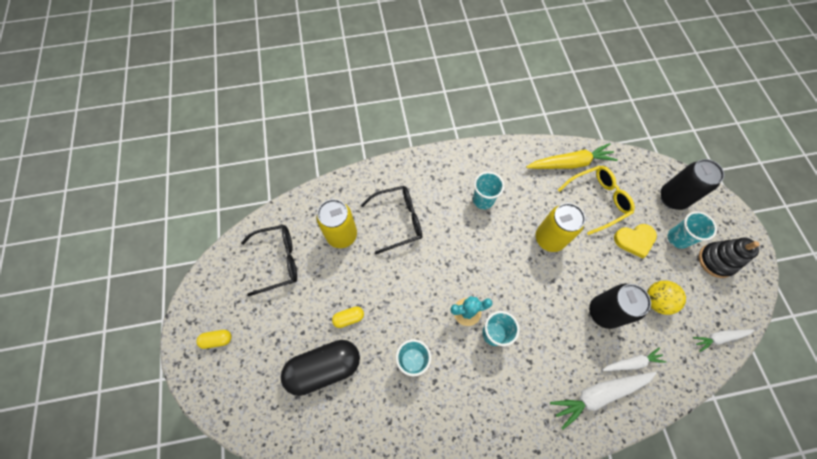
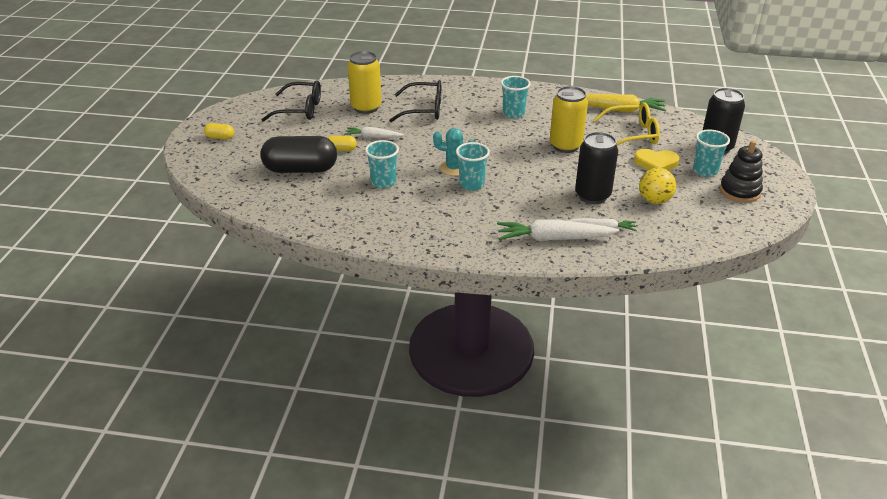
camera: 20 degrees right, 30 degrees down
(719, 338) = (710, 235): white carrot -> white carrot (373, 137)

